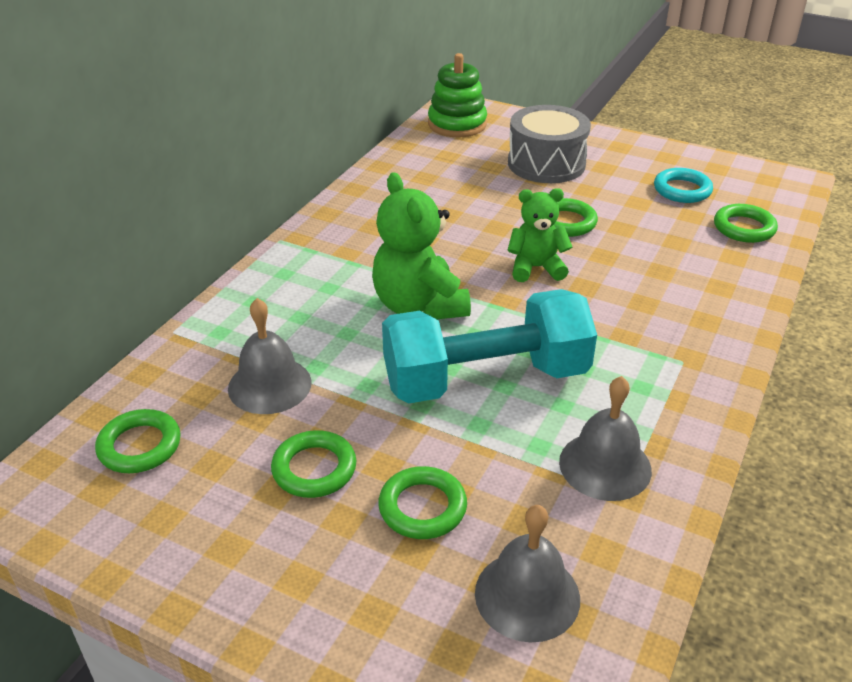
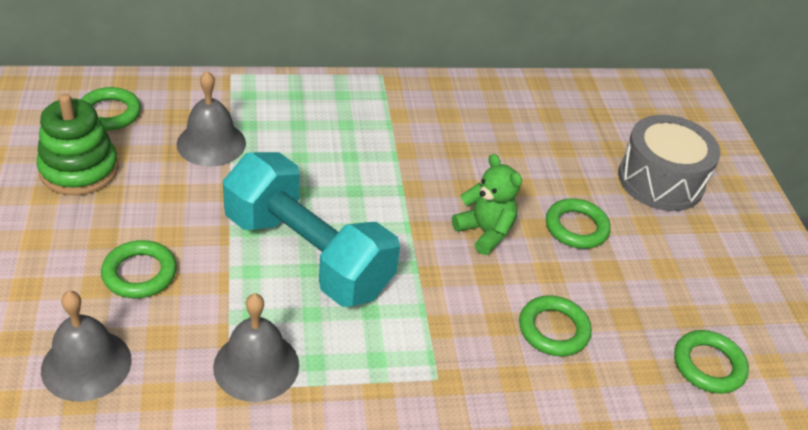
camera: 50 degrees right, 5 degrees up
(314, 469) = (142, 202): green ring -> green ring (553, 329)
(419, 305) = (367, 181): green teddy bear -> none
(457, 124) = (659, 100): green stacking toy -> green stacking toy (79, 170)
(682, 190) = (726, 294): turquoise ring -> none

